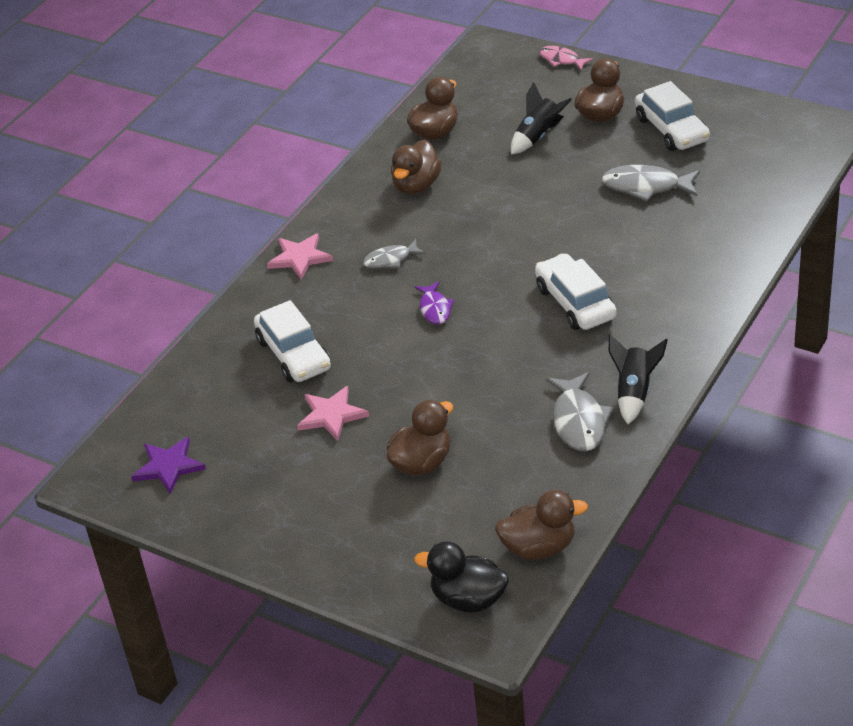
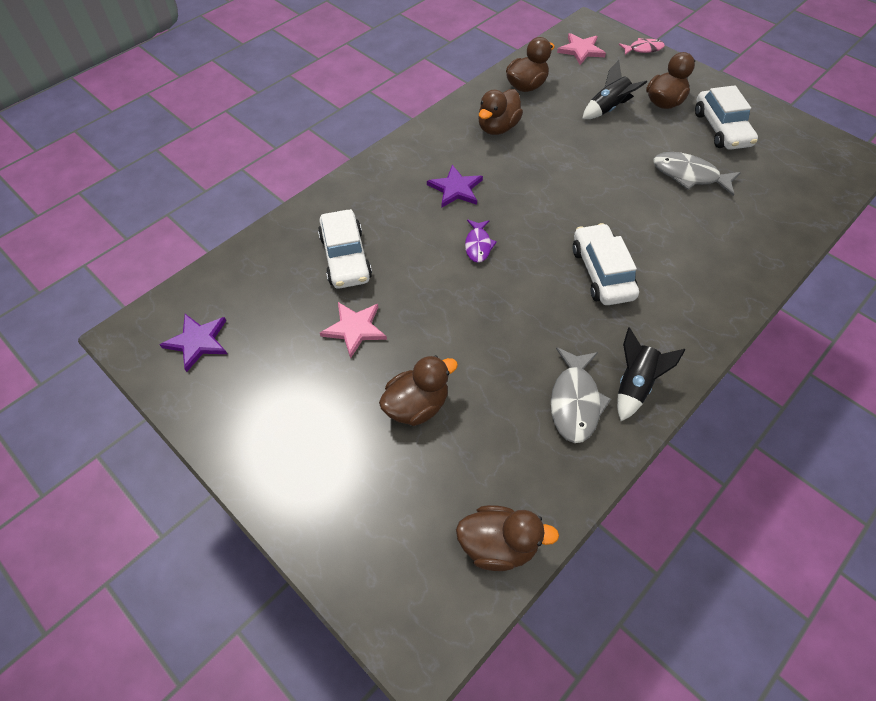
camera: 10 degrees right, 15 degrees up
(300, 258) = (383, 168): pink star -> pink star (581, 50)
(390, 260) = (456, 189): grey fish -> purple star
(468, 599) = (410, 590): black duck -> none
(562, 60) = (643, 49): pink fish -> pink fish turned 120 degrees clockwise

